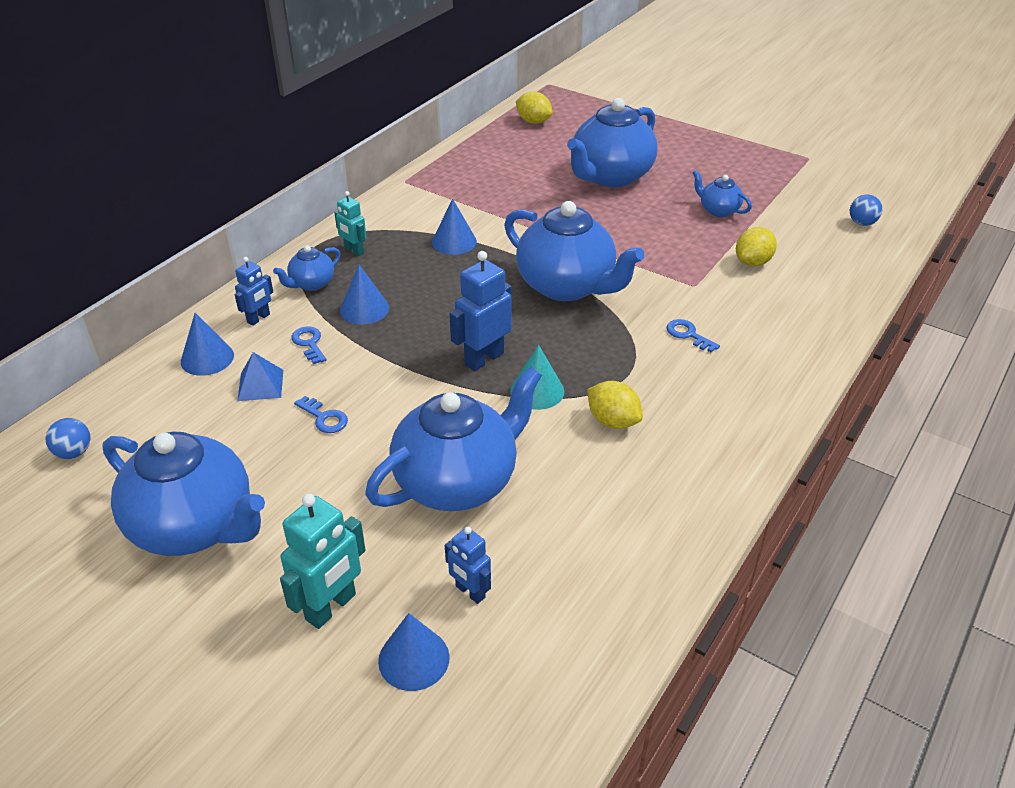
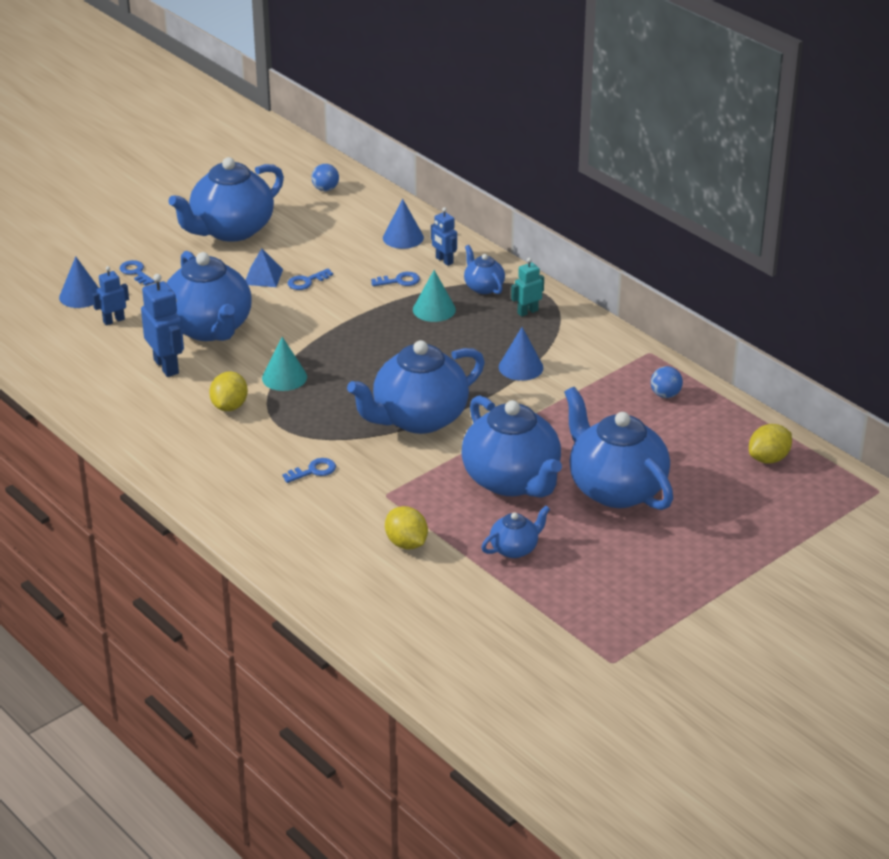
camera: 105 degrees right, 5 degrees down
(260, 385) = (358, 258): blue pyramid -> blue pyramid (263, 277)
(331, 607) = (135, 272): turquoise robot -> blue key
(364, 309) = (434, 309): blue cone -> turquoise cone
(484, 359) = (337, 358): blue robot -> blue robot (166, 366)
(613, 421) = (229, 406): yellow lemon -> yellow lemon turned 45 degrees counterclockwise
(630, 223) = (512, 481): none -> blue teapot
(862, 223) = (446, 650): blue ball -> blue ball (665, 395)

